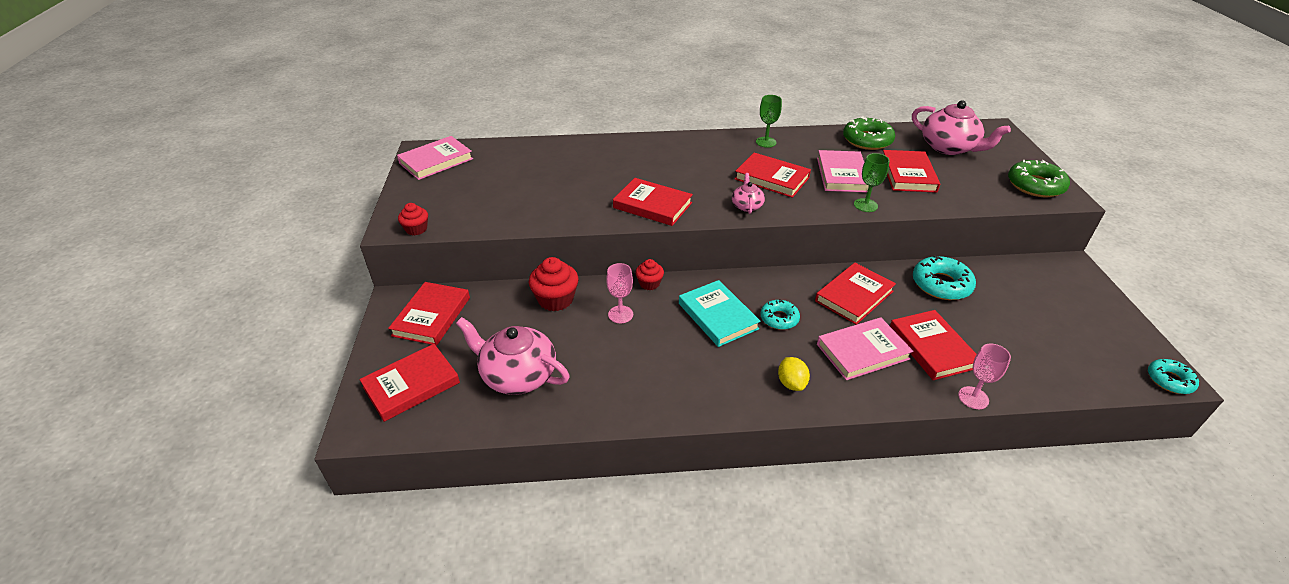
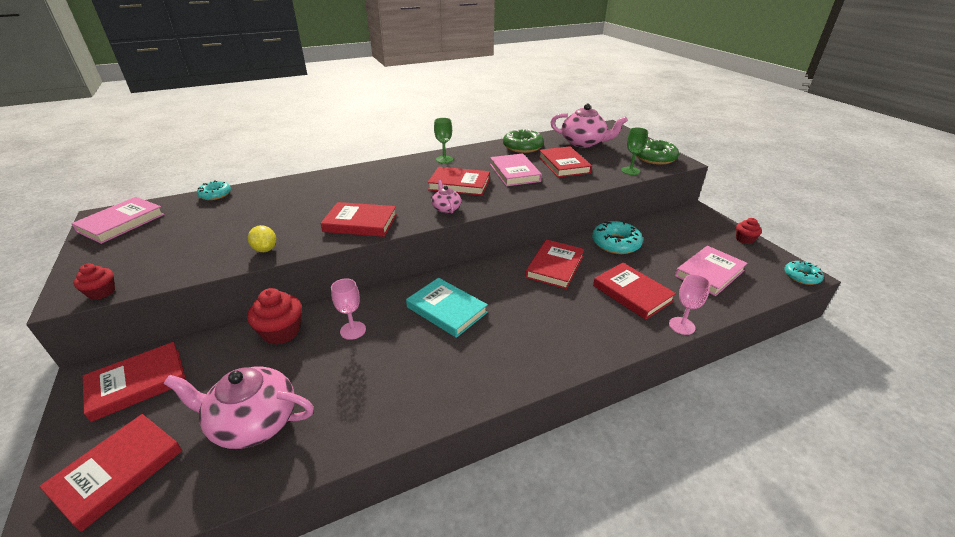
camera: 20 degrees left, 5 degrees down
(432, 316) = (137, 383): red book -> red book turned 60 degrees clockwise
(649, 283) = (374, 295): red cupcake -> red cupcake (744, 239)
(779, 318) = (501, 299): turquoise donut -> turquoise donut (215, 194)
(791, 383) = (533, 353): yellow lemon -> yellow lemon (265, 249)
(862, 351) = (581, 310): pink book -> pink book (709, 273)
(865, 205) = (542, 191): green goblet -> green goblet (630, 171)

